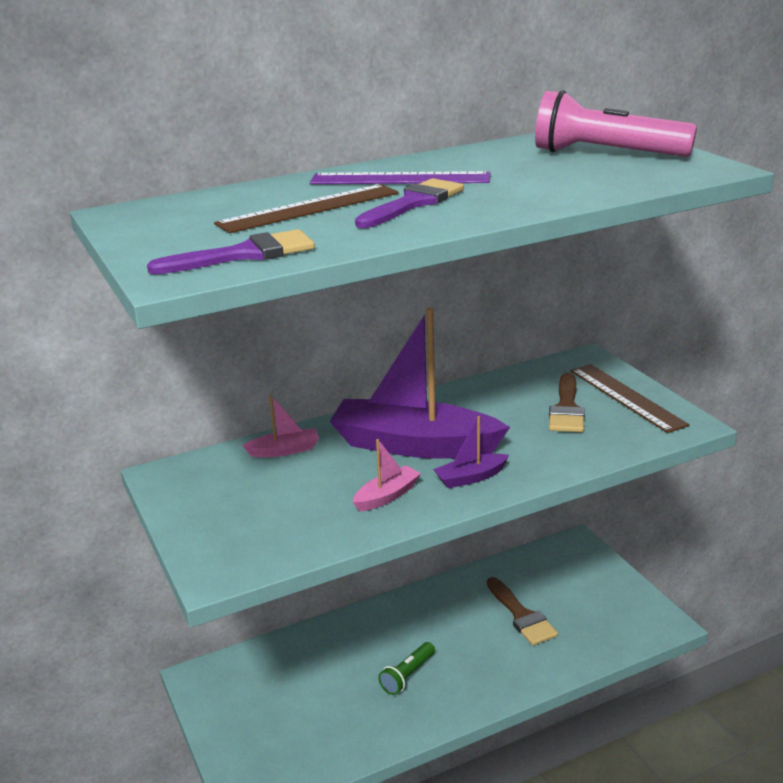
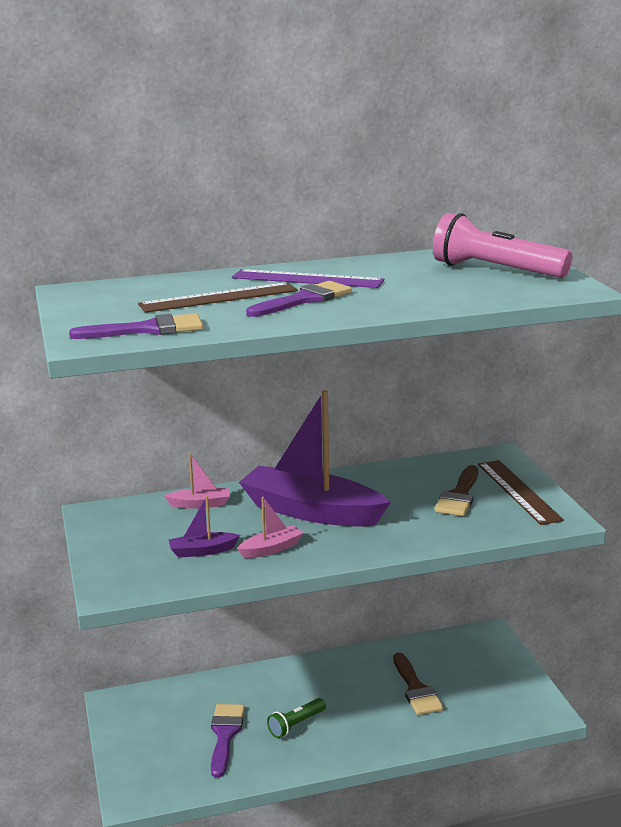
camera: 10 degrees right, 5 degrees down
(333, 699) = (225, 735): none -> purple brush
(470, 478) = (348, 542): purple boat -> purple boat (202, 551)

